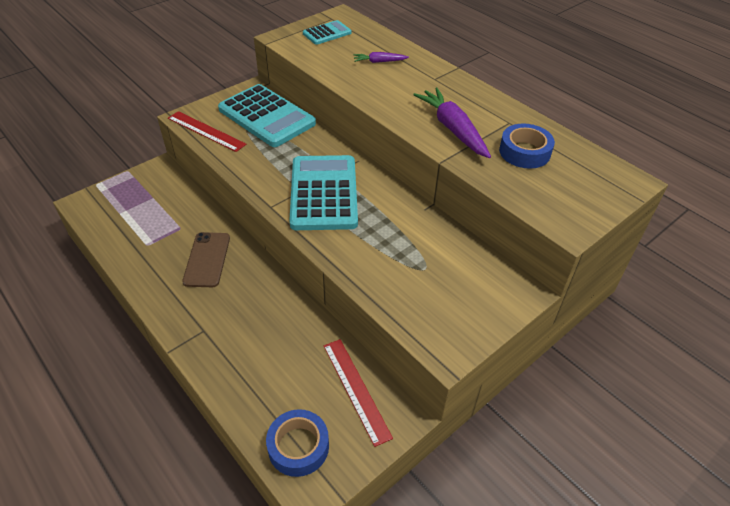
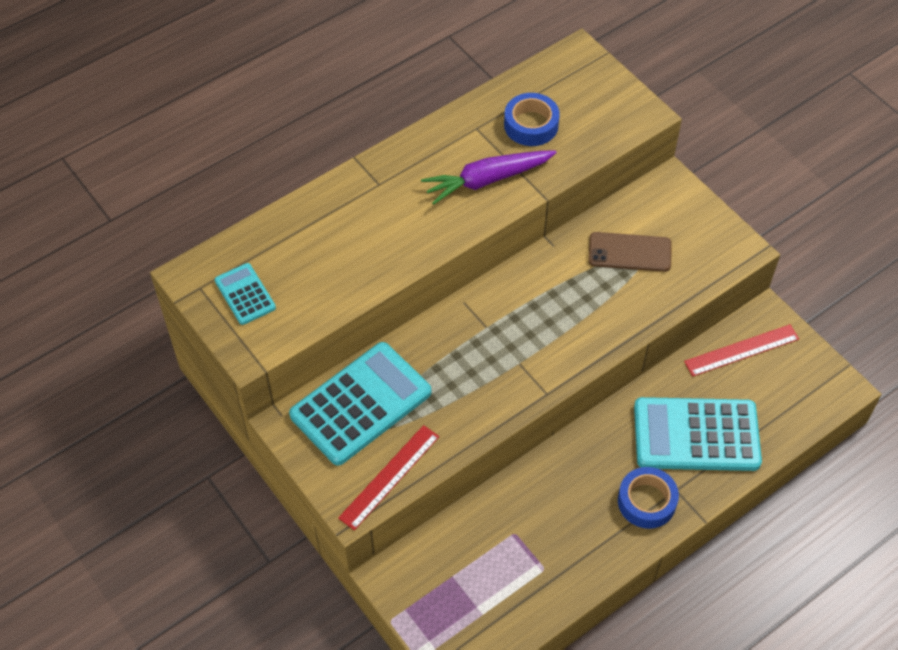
camera: 85 degrees left, 10 degrees up
(207, 259) = (570, 496): brown phone -> brown phone (629, 252)
(298, 446) = (803, 398): blue tape -> blue tape (646, 501)
(324, 193) = (524, 339): turquoise calculator -> turquoise calculator (696, 435)
(379, 62) = (332, 238): purple carrot -> none

